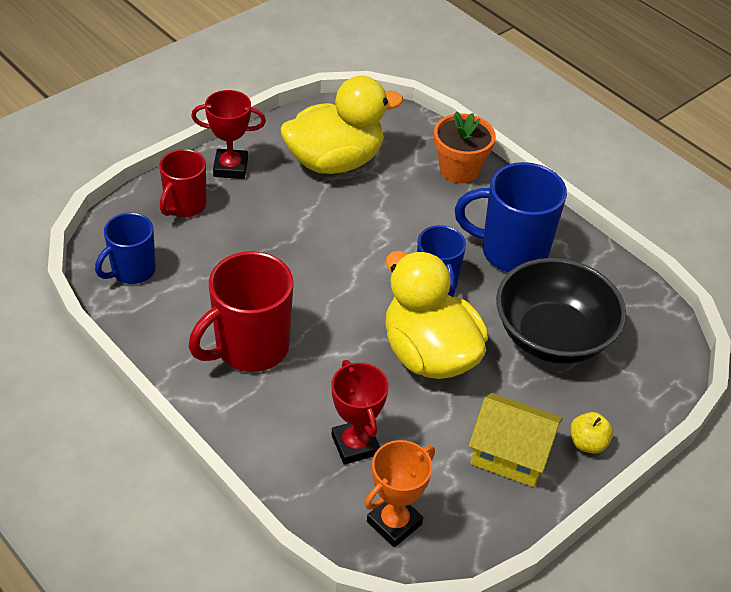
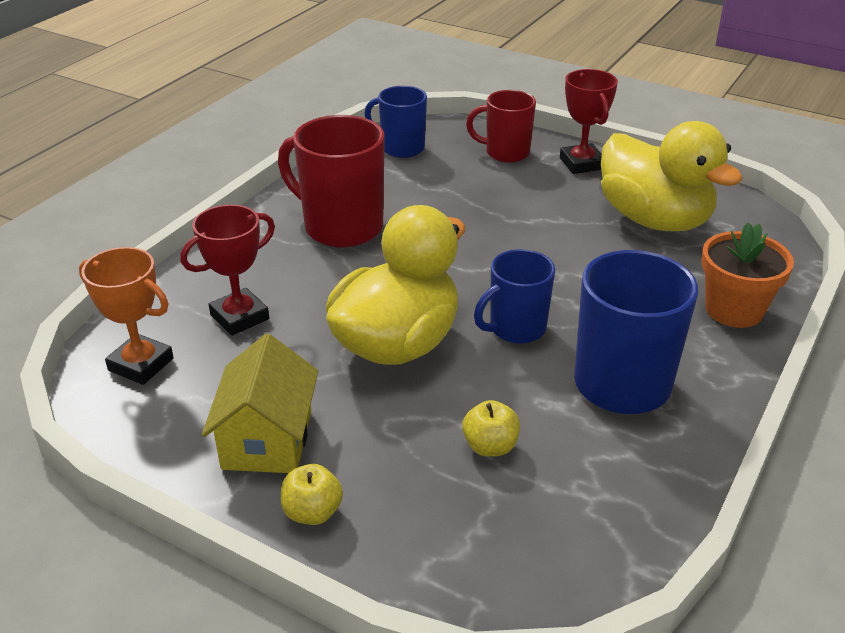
camera: 75 degrees right, 10 degrees down
(552, 336) = (490, 446): black bowl -> yellow apple

